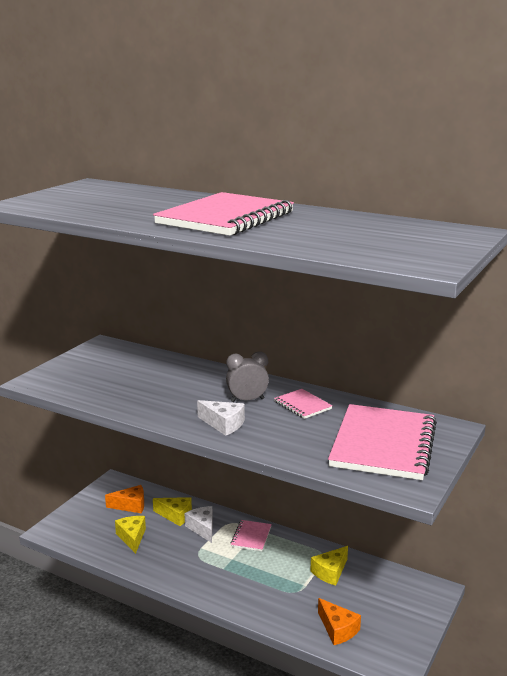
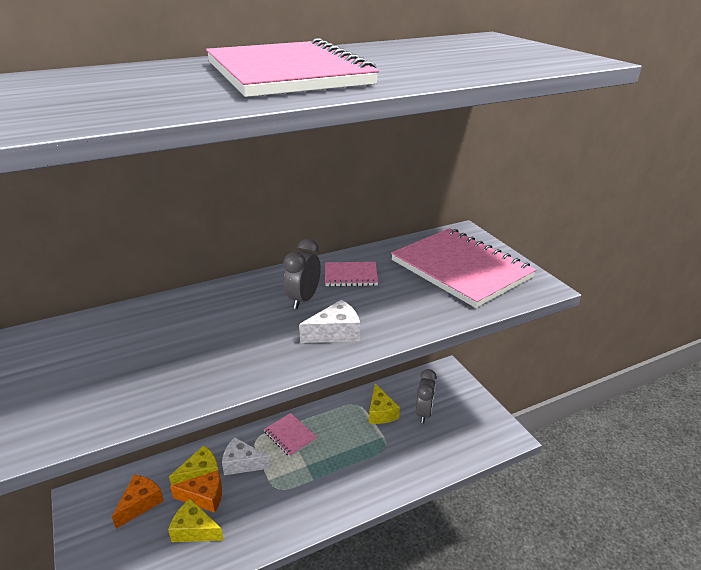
camera: 55 degrees left, 10 degrees up
(338, 629) = (449, 446): orange cheese -> orange cheese (204, 497)
(360, 598) = (424, 413): none -> grey clock

